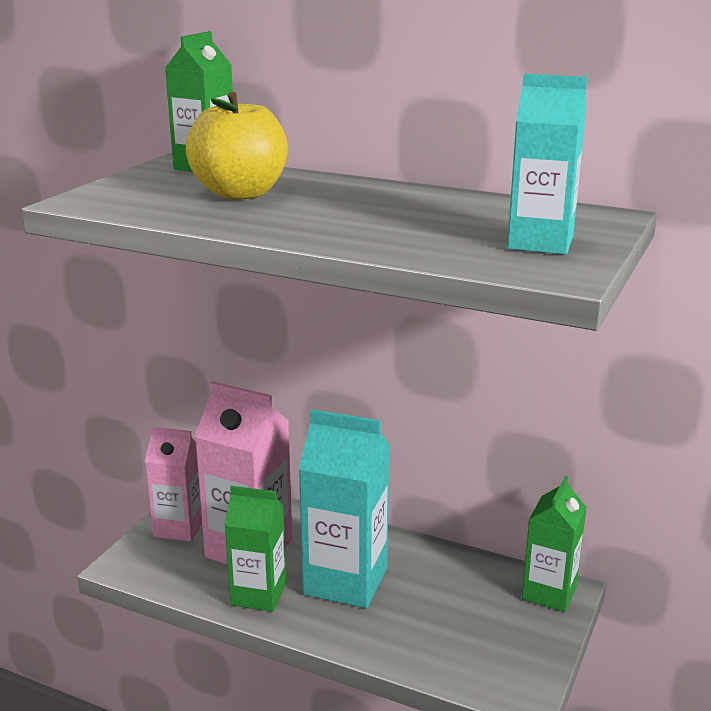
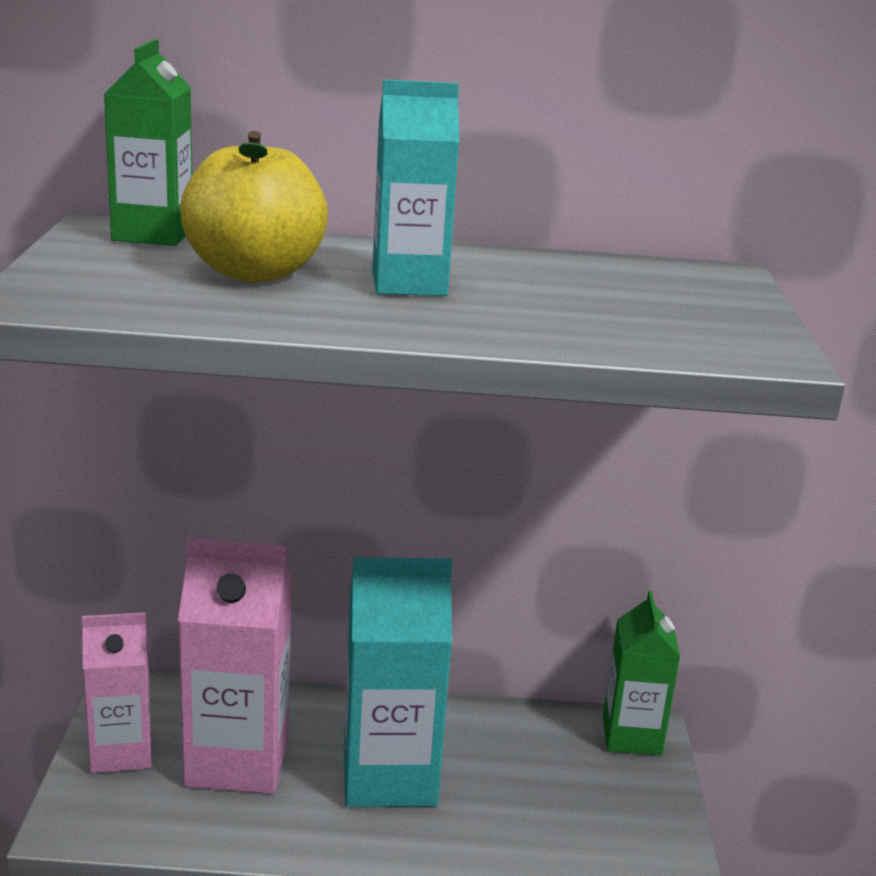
camera: 25 degrees left, 0 degrees up
(258, 594) = (288, 821): green carton -> none
(540, 243) = (700, 315): turquoise carton -> turquoise carton (409, 284)

